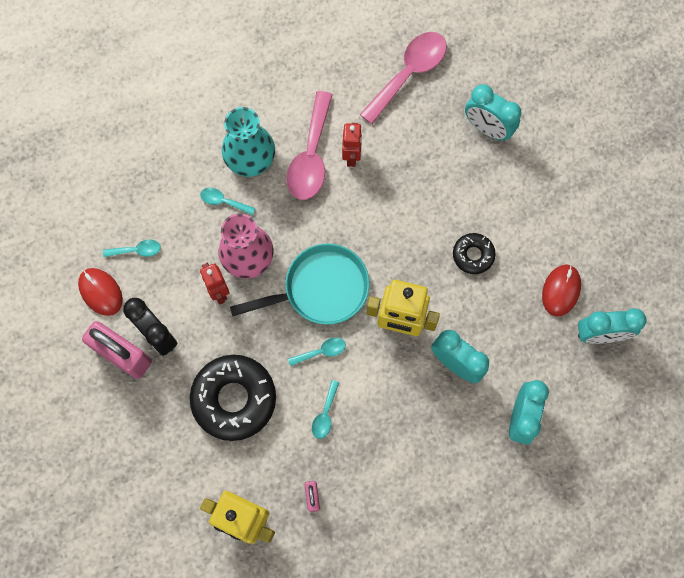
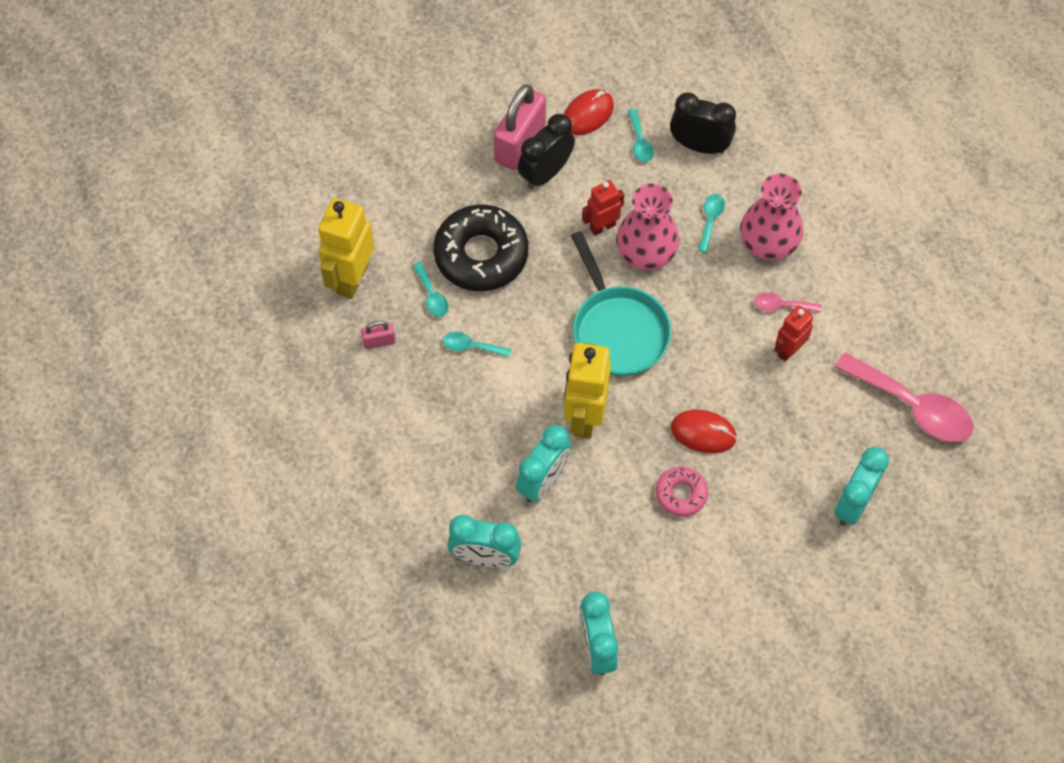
camera: 85 degrees right, 10 degrees down
(148, 201) = (699, 146): none -> black clock
(250, 158) = (768, 242): turquoise vase -> pink vase
(311, 156) = (781, 305): pink spoon -> pink spoon, size x0.47
(321, 351) = (543, 337): turquoise spoon -> turquoise spoon (432, 295)
(352, 157) = (788, 350): red robot -> red robot turned 135 degrees clockwise
(473, 255) = (681, 494): black donut -> pink donut
(561, 290) = (648, 599): red mouse -> red mouse (703, 433)

